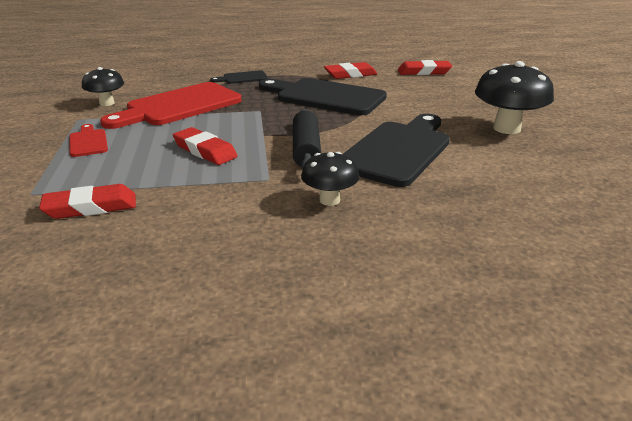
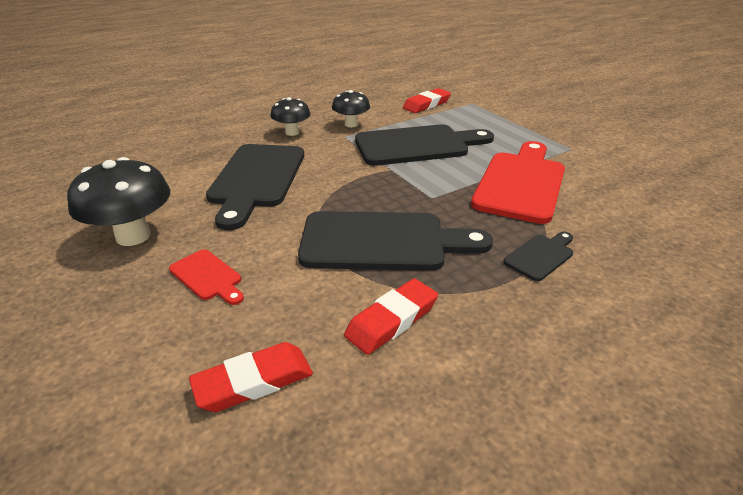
camera: 155 degrees right, 5 degrees up
(88, 142) = (514, 134): red cutting board -> red cutting board (208, 277)
(107, 103) = (593, 170): black mushroom -> black mushroom (351, 124)
(205, 151) = (417, 145): red eraser -> black cutting board
(306, 150) = (338, 163): black rolling pin -> none

